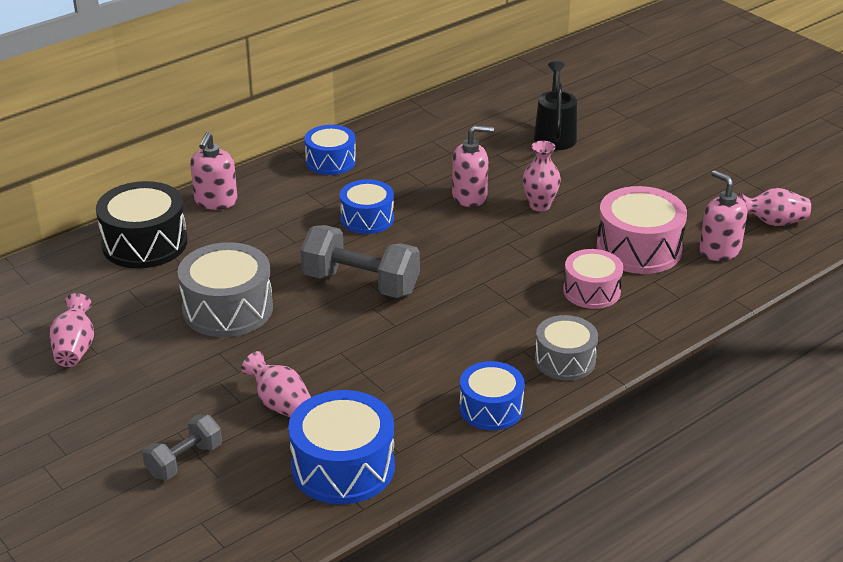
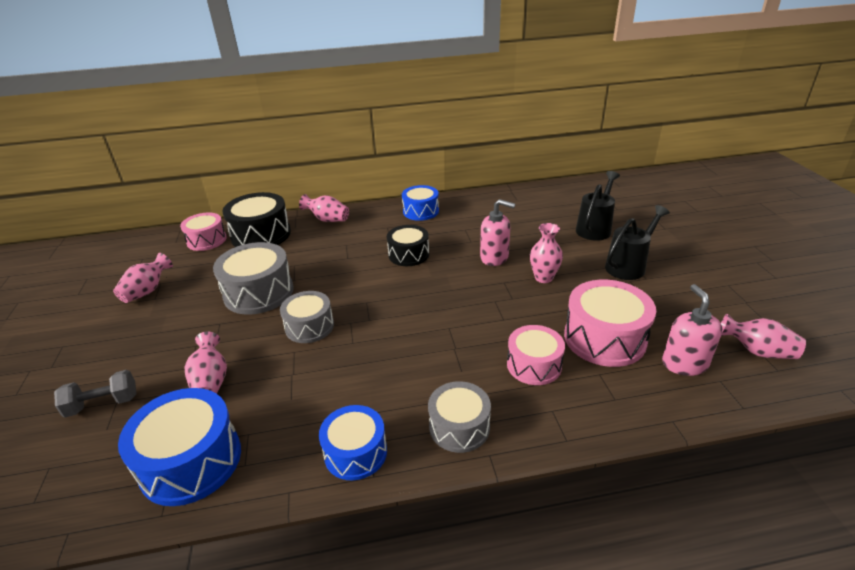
camera: 30 degrees right, 0 degrees up
(73, 269) = (206, 240): none -> pink drum
(216, 201) = (327, 219): pink soap dispenser -> pink vase
(331, 325) = (309, 326): none -> grey drum
(361, 284) = (359, 301): grey dumbbell -> none
(367, 218) = (408, 254): blue drum -> black drum
(617, 170) = (629, 266): none -> black watering can

